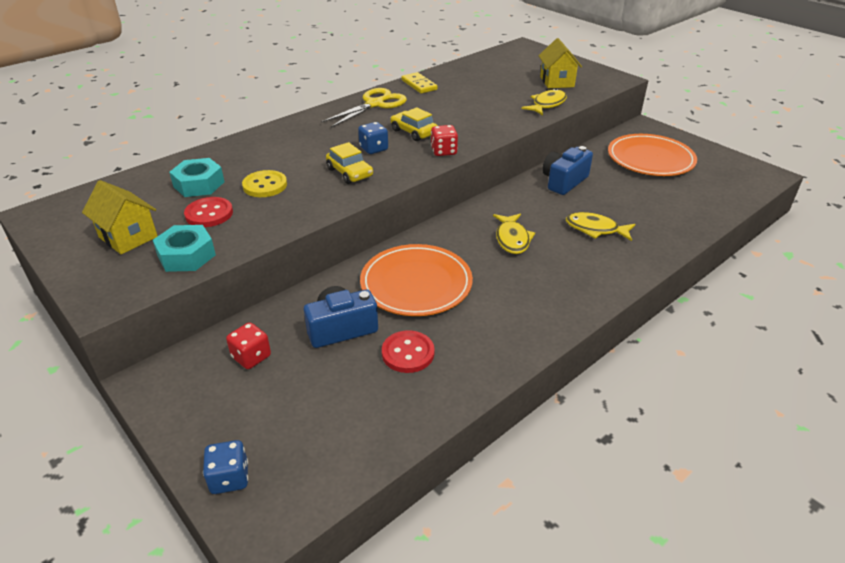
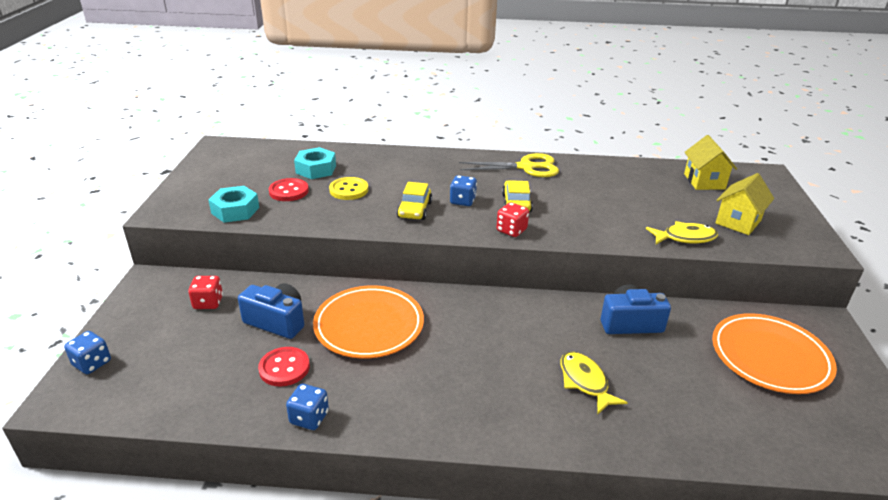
camera: 45 degrees right, 5 degrees down
(128, 237) = (230, 182): yellow house -> yellow house (704, 181)
(419, 85) = (592, 167): yellow domino -> none
(484, 368) = (309, 418): none -> blue dice
(512, 239) = (495, 341): yellow fish -> none

